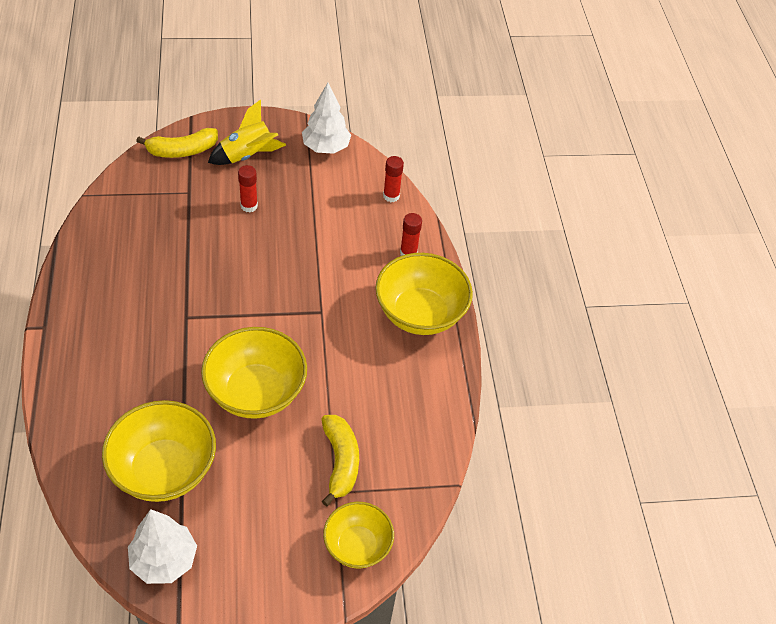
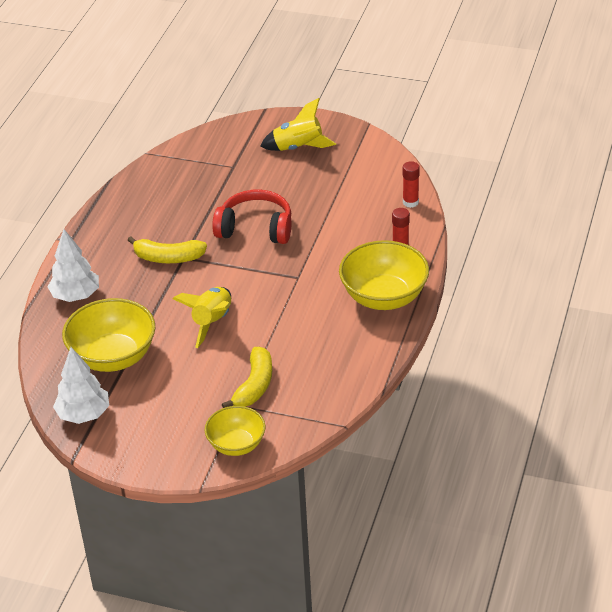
camera: 30 degrees right, 10 degrees down
(182, 151) = (244, 134): yellow banana -> yellow banana (168, 258)
(248, 262) = (255, 228): none -> red headphones
(249, 206) = (279, 186): red glue stick -> none
(256, 392) = (212, 322): yellow bowl -> yellow rocket
(326, 147) = (372, 153): white tree -> white tree (76, 296)

